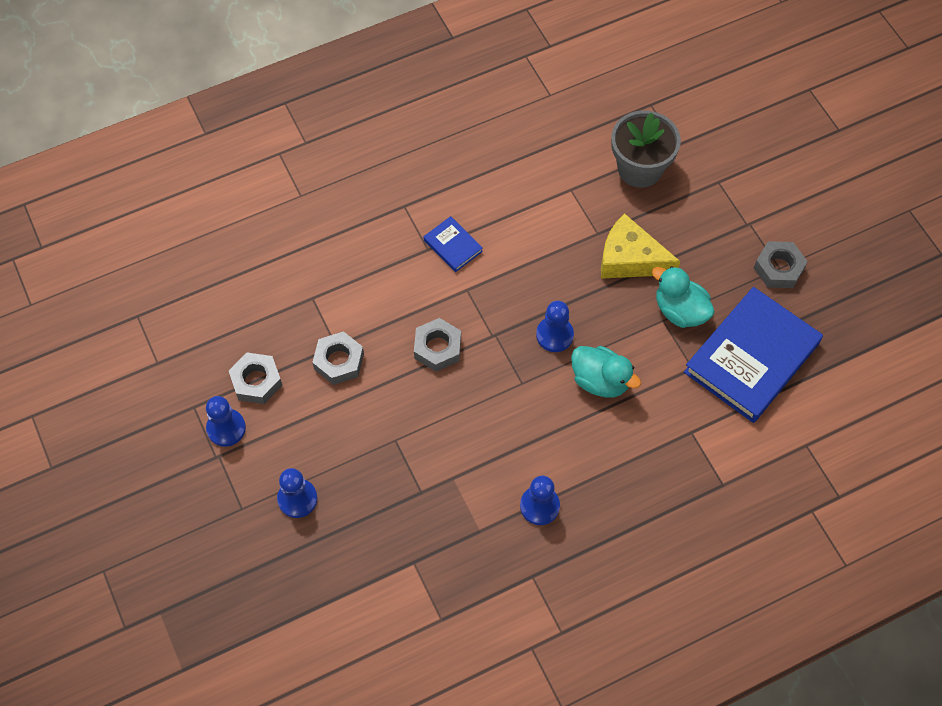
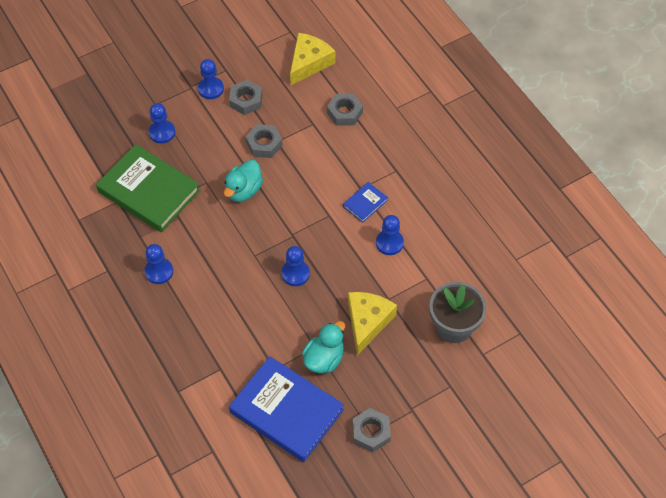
camera: 85 degrees right, 5 degrees down
(202, 295) = (309, 63): none -> yellow cheese
(402, 518) = (149, 191): none -> green book
(437, 348) = (279, 201): grey nut -> grey nut (344, 112)
(516, 224) = (389, 243): none -> blue pawn
(600, 381) = (259, 306): turquoise duck -> turquoise duck (243, 190)

